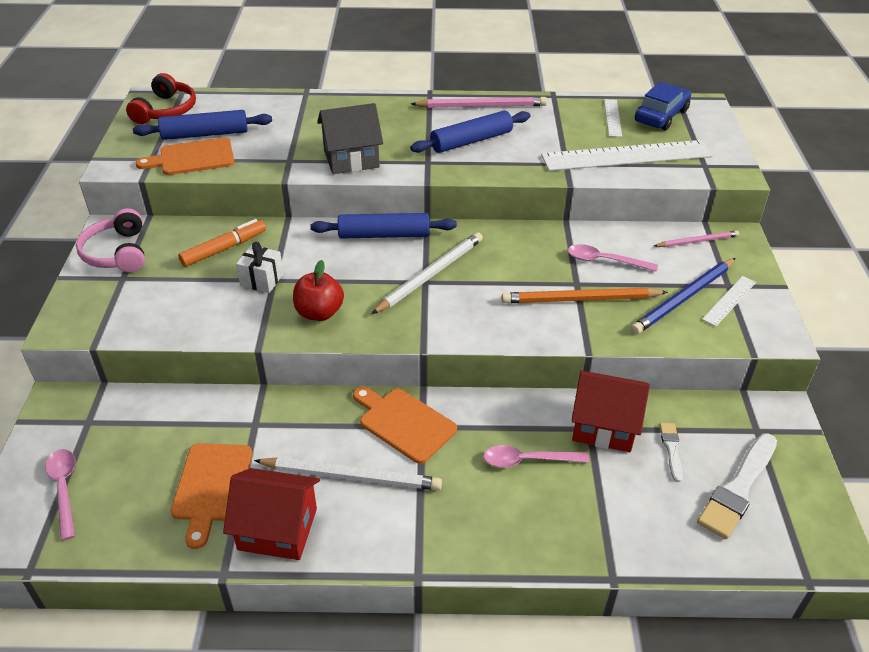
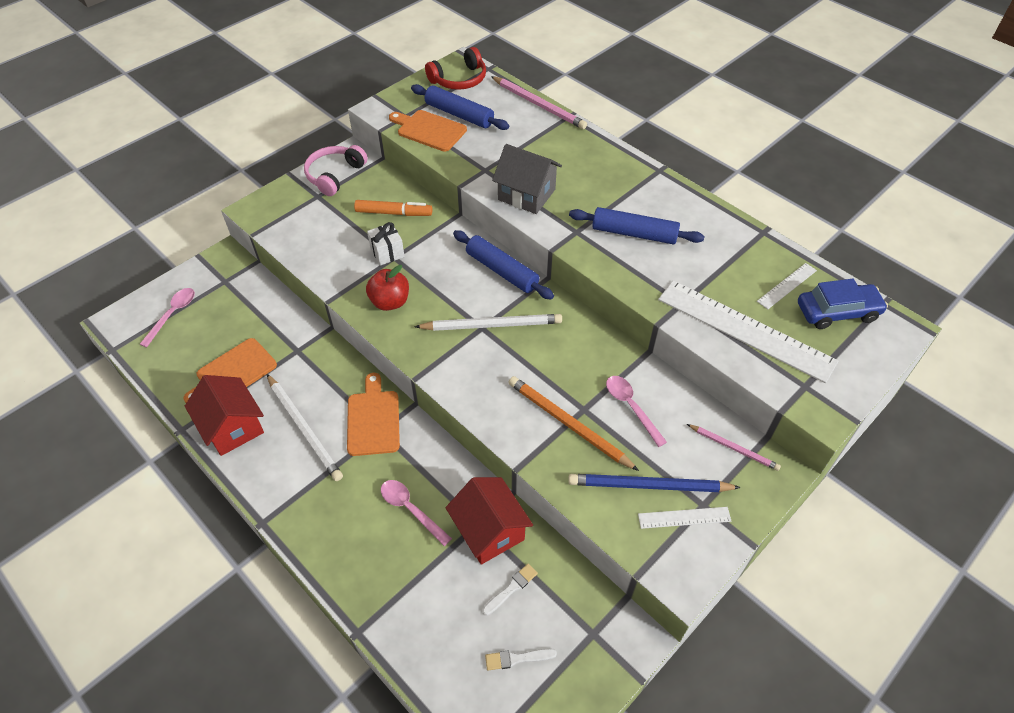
camera: 45 degrees right, 10 degrees up
(481, 106) = (686, 206): pink pencil -> pink pencil (538, 104)
(738, 488) = (517, 658): white brush -> white brush, size x0.51

